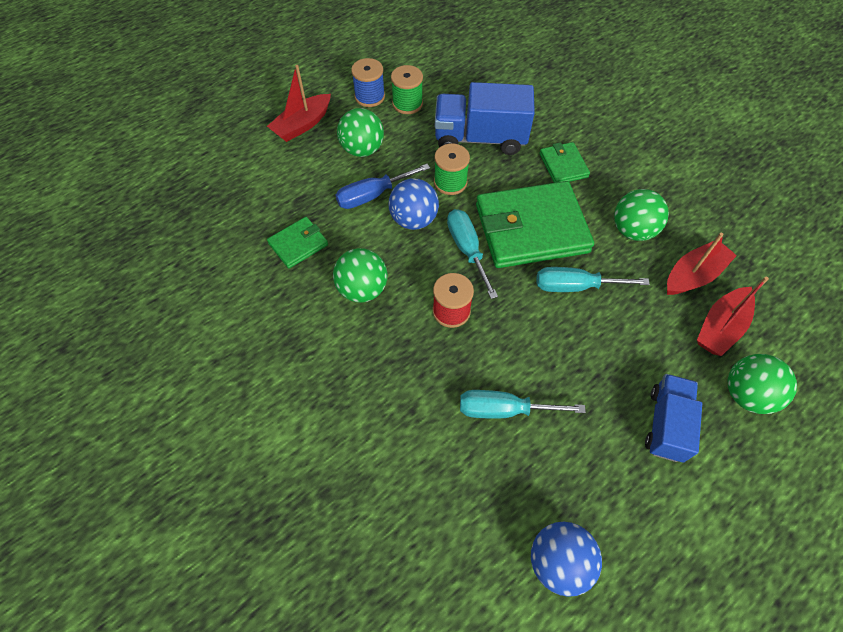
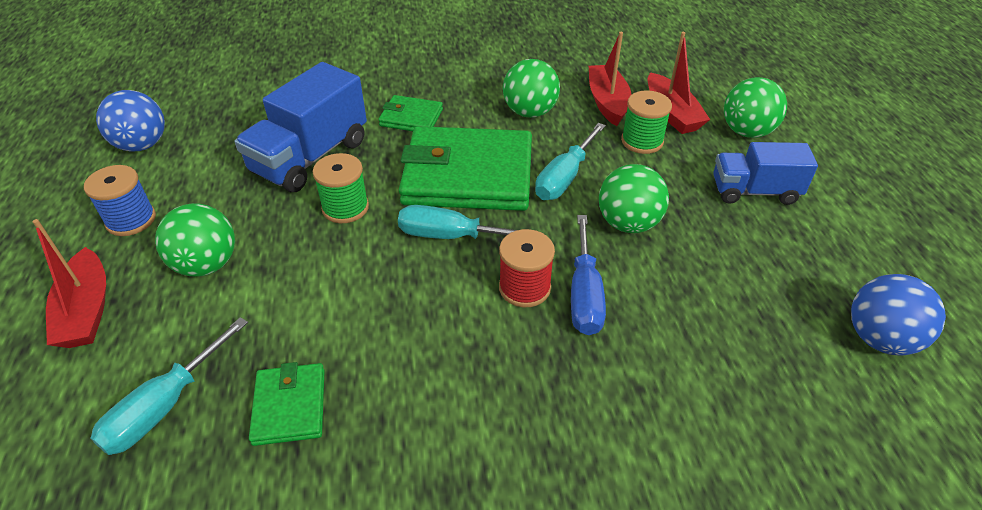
camera: 60 degrees left, 15 degrees down
(362, 289) = (427, 362): green ball -> green ball (628, 223)
(372, 195) = (290, 286): blue screwdriver -> blue screwdriver (584, 294)
(407, 104) = (187, 191): green spool -> green spool (642, 141)
(414, 220) = (367, 263): blue ball -> blue ball (142, 145)
(504, 409) = (681, 300): turquoise screwdriver -> turquoise screwdriver (164, 406)
(531, 228) = (468, 175): green wallet -> green wallet turned 75 degrees clockwise
(666, 424) = (754, 191): blue truck -> blue truck turned 45 degrees counterclockwise

